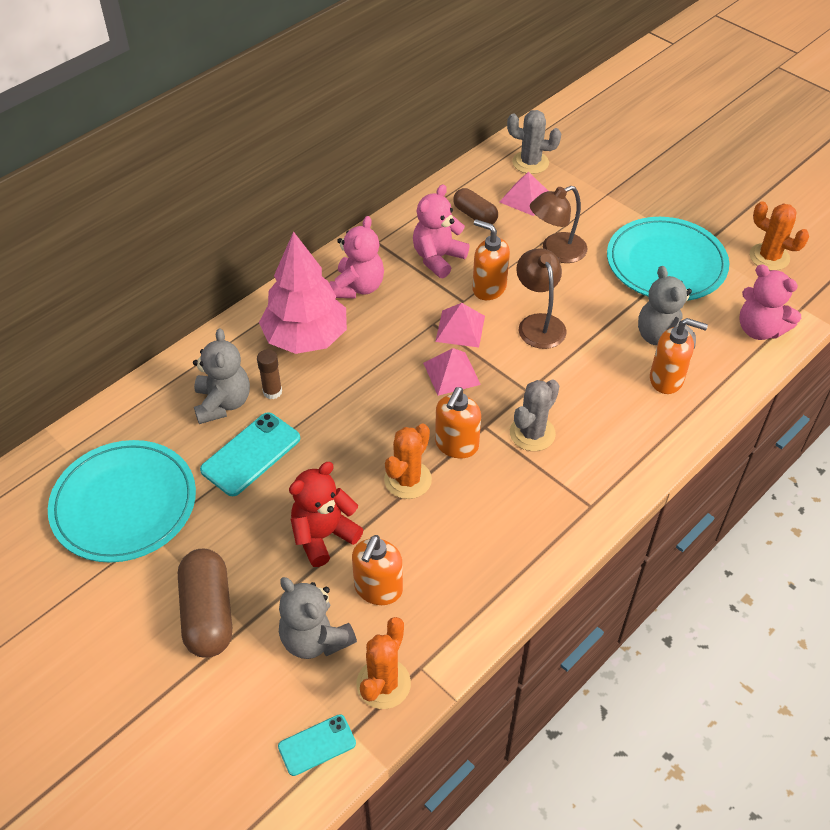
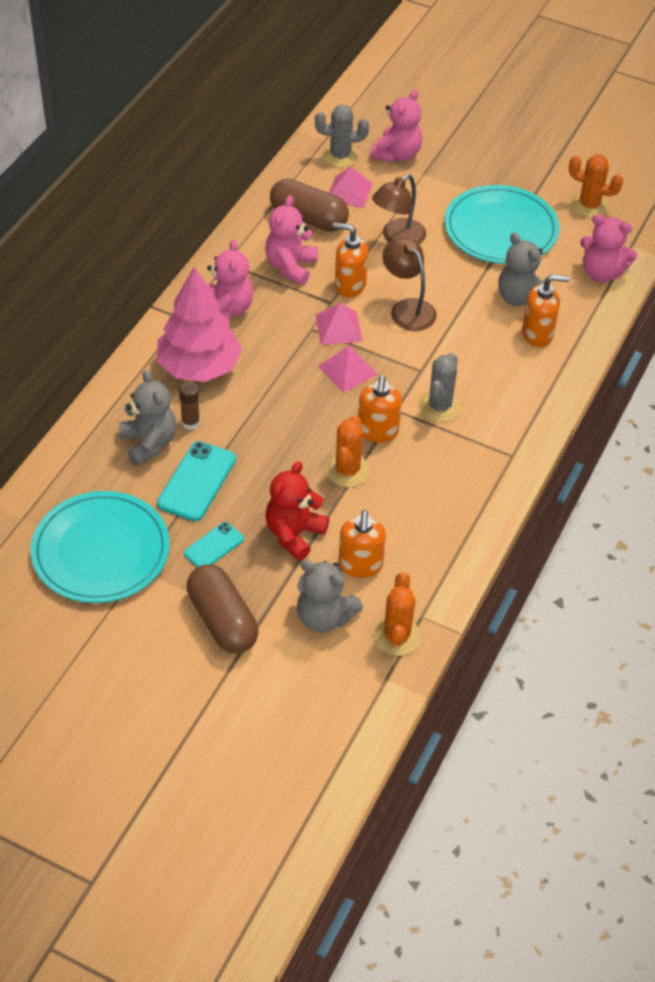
camera: 20 degrees left, 0 degrees up
(317, 745) = (362, 695): turquoise phone -> turquoise phone (214, 546)
(475, 215) = (308, 218): brown capsule -> brown capsule, size x1.59
(587, 171) = (397, 154): none -> pink teddy bear

